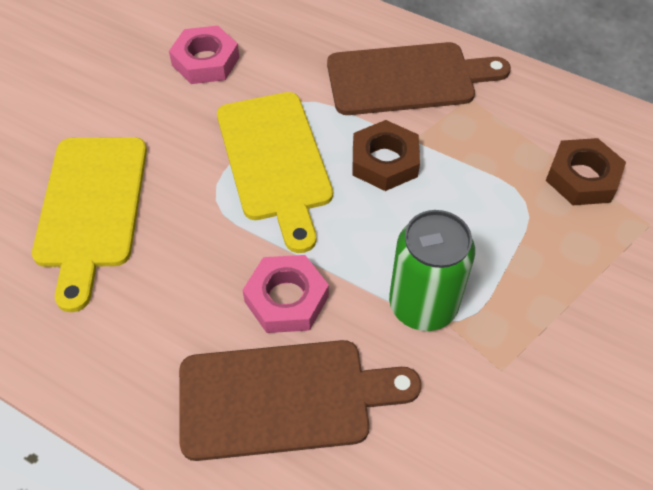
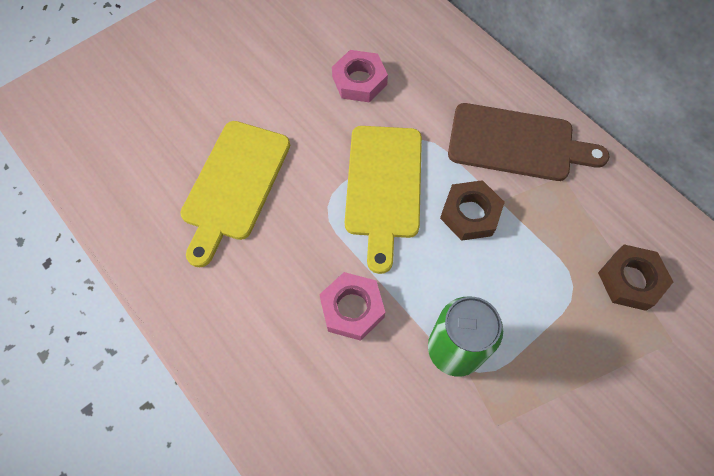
camera: 20 degrees right, 10 degrees up
(284, 398) = (323, 389): brown cutting board -> none

